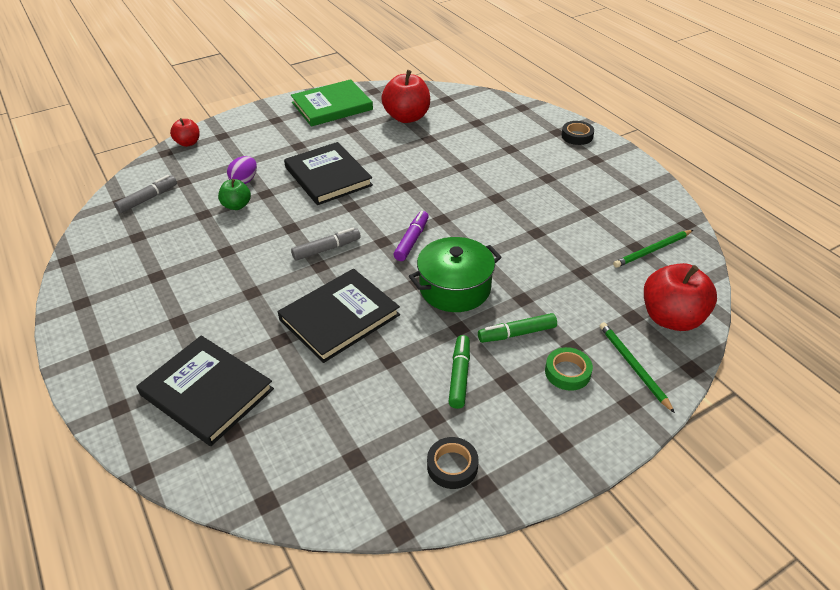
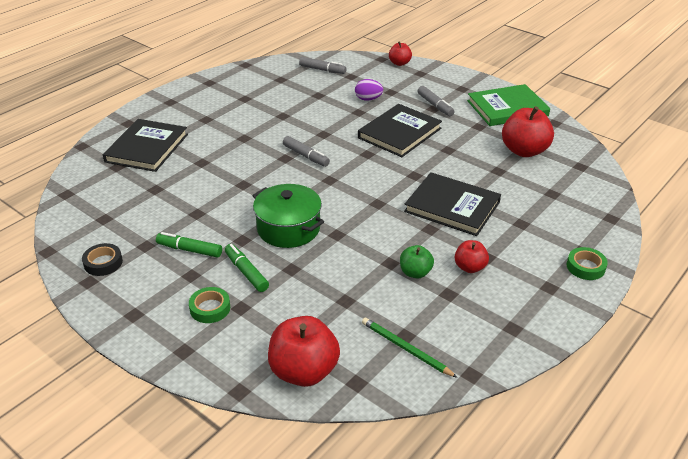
camera: 70 degrees right, 5 degrees down
(237, 205) = (336, 105): green apple -> green apple (415, 272)
(294, 143) = (435, 105): none -> grey marker
(332, 106) = (507, 108): green book -> green book turned 60 degrees counterclockwise
(339, 317) = (232, 181): black book -> black book (452, 207)
(412, 240) = (338, 194): purple marker -> none
(459, 376) = (189, 250): green marker -> green marker turned 150 degrees counterclockwise
(558, 190) = (470, 267): none -> red apple
(577, 136) = (585, 267): black tape -> green tape
(633, 366) = (229, 349): green pencil -> none

